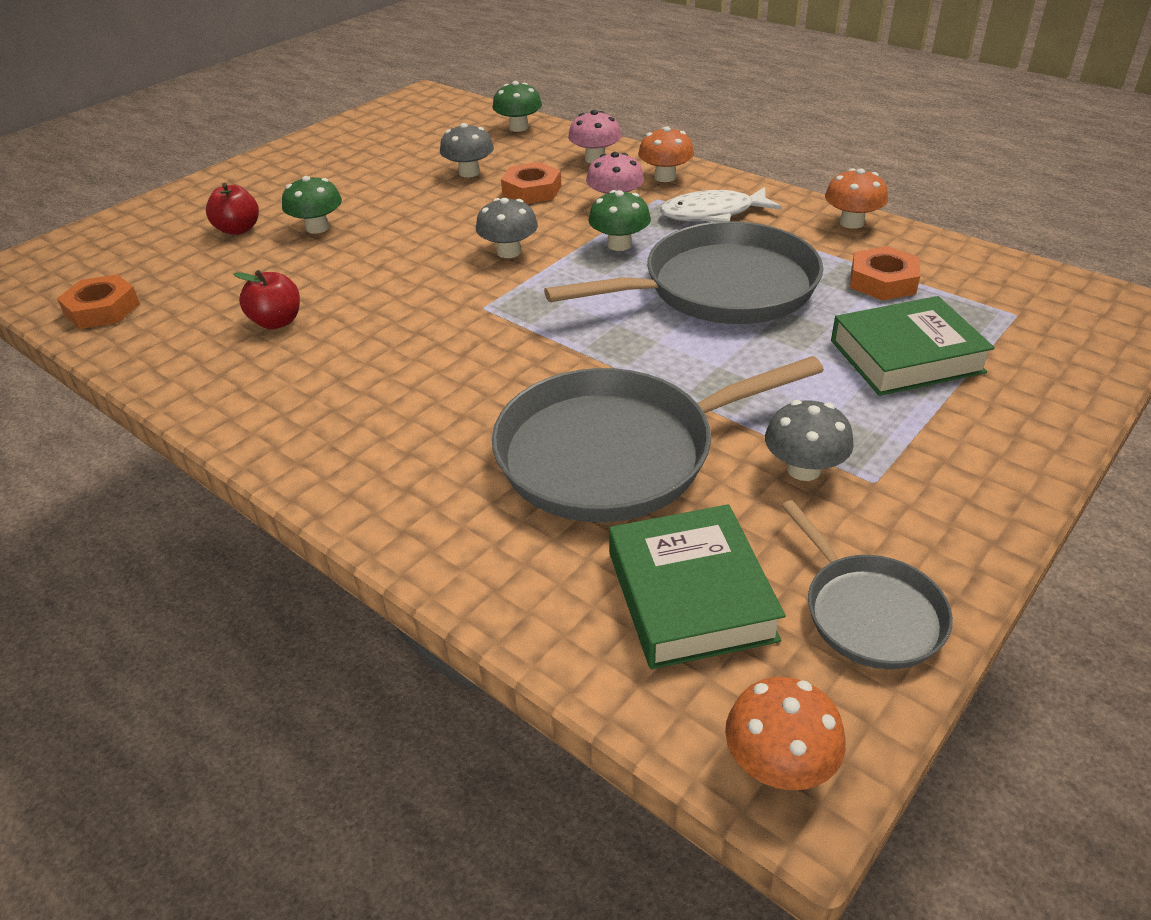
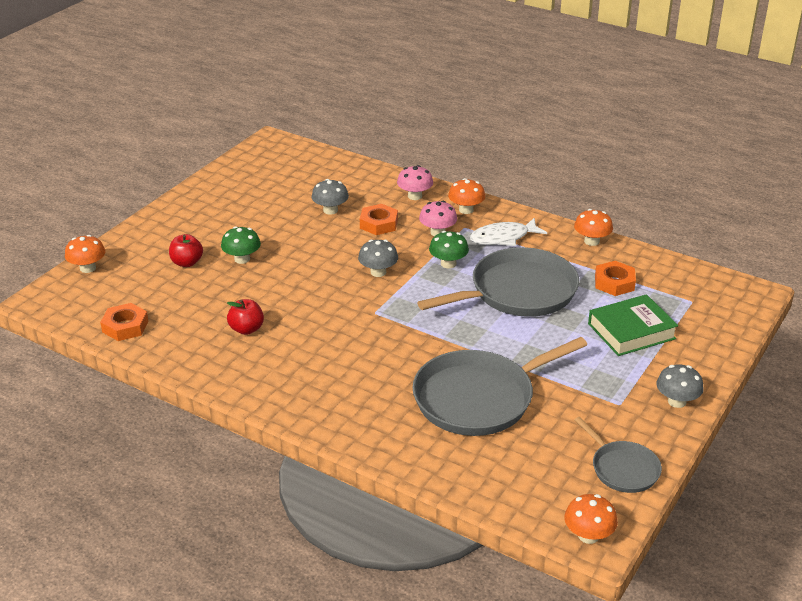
camera: 10 degrees left, 5 degrees down
(99, 231) = (88, 268): none -> orange mushroom
(518, 127) = (353, 170): green mushroom -> none
(690, 595) = (534, 468): green book -> none
(803, 469) = (582, 400): grey mushroom -> grey mushroom (677, 401)

